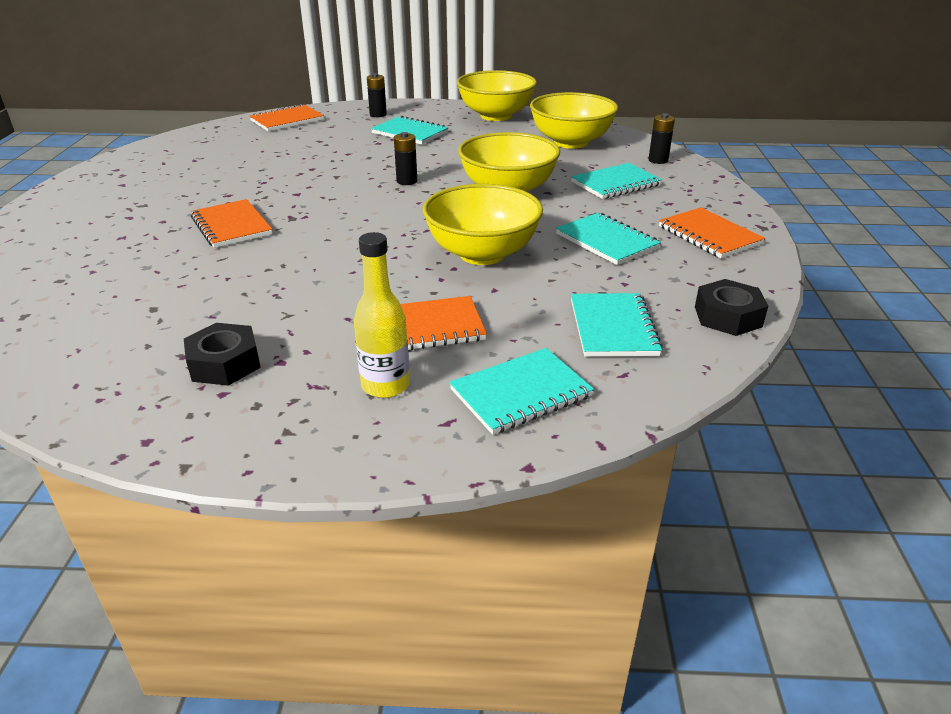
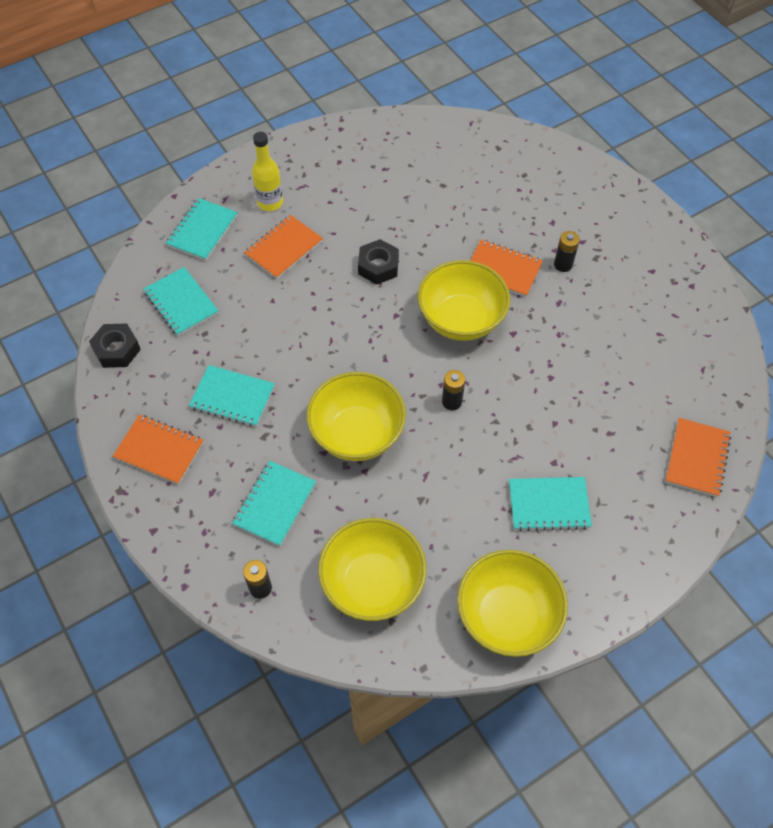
camera: 145 degrees right, 25 degrees up
(224, 363) = (359, 175): black nut -> black nut (378, 266)
(378, 115) = (630, 534): black battery -> black battery (563, 265)
(482, 254) = (308, 333): yellow bowl -> yellow bowl (461, 319)

